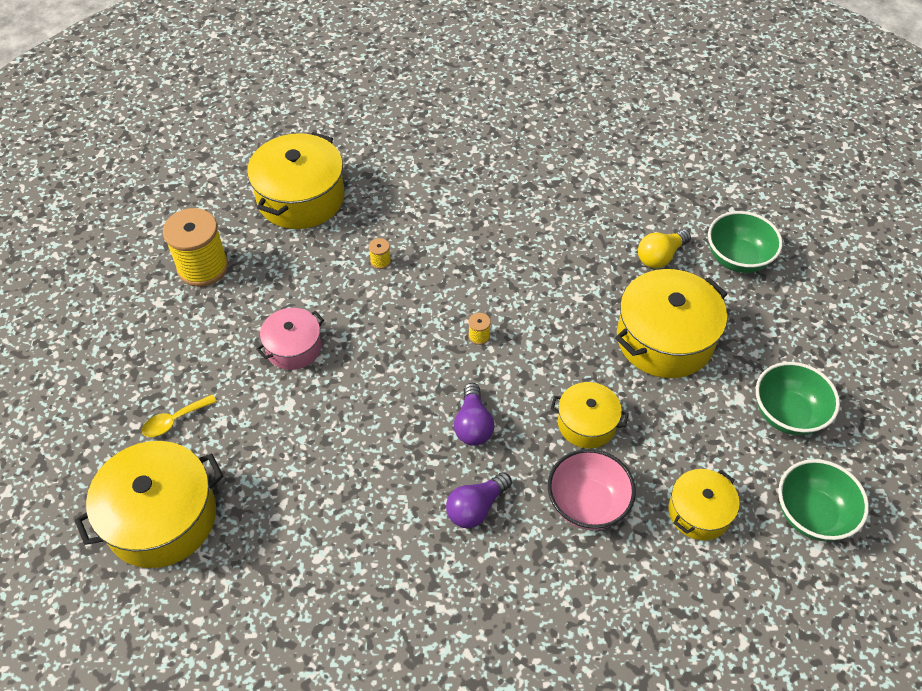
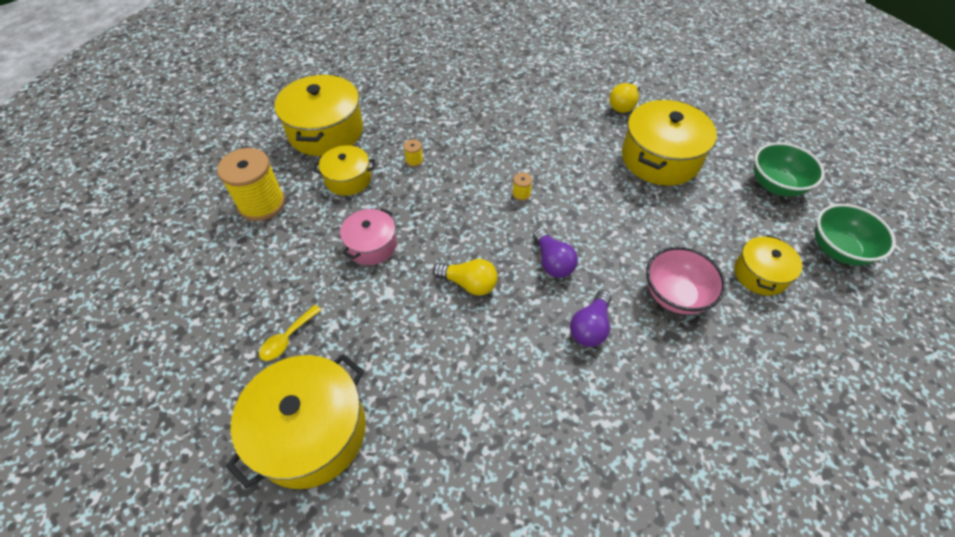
camera: 20 degrees left, 0 degrees up
(373, 421) = (469, 284): none -> yellow light bulb
(586, 423) = (639, 234): yellow pot -> yellow pot (348, 179)
(737, 259) = (677, 93): green bowl -> none

